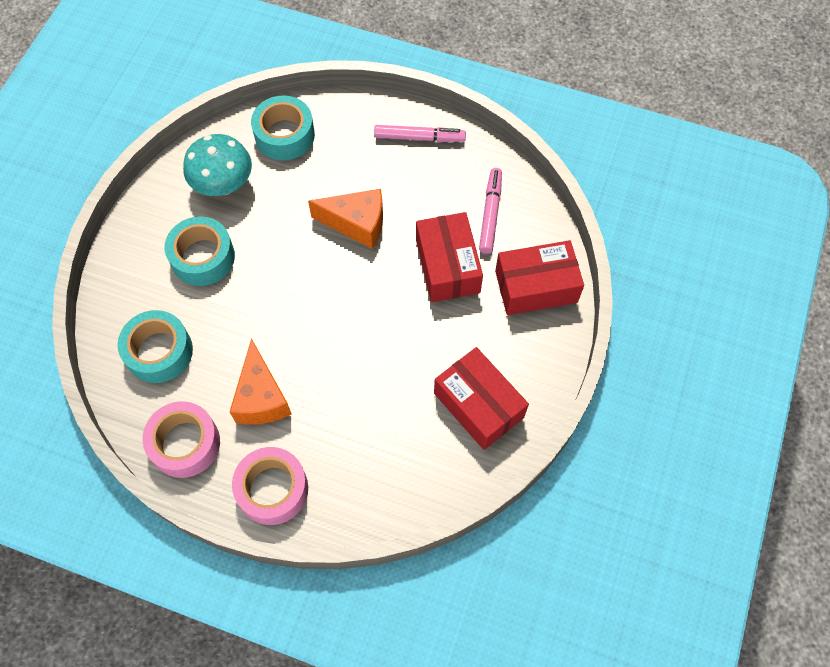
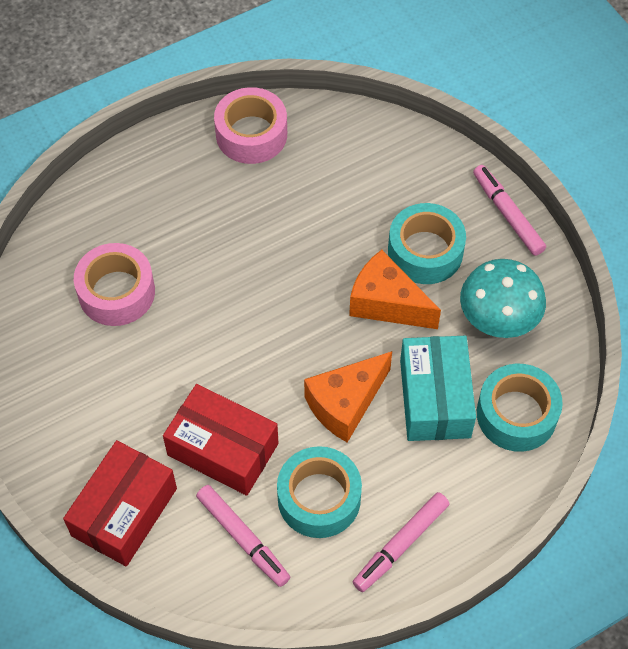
camera: 130 degrees right, 5 degrees down
(132, 230) = (507, 214): none -> pink marker
(159, 352) = (355, 164): turquoise tape -> turquoise tape (319, 498)
(261, 397) = (239, 209): orange cheese -> orange cheese (386, 303)
(272, 489) = (152, 167): pink tape -> pink tape (116, 292)
(310, 181) = (435, 398): none -> turquoise box
(478, 405) = (65, 365): red box -> none

